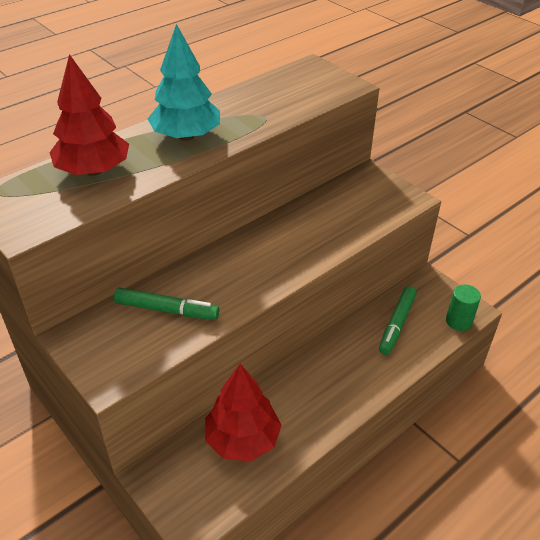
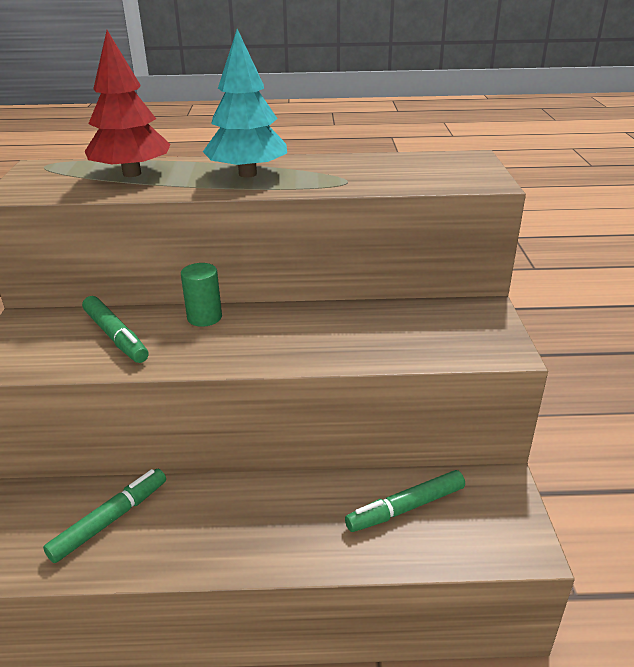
camera: 40 degrees right, 10 degrees down
(242, 439) = (110, 520): red tree -> green marker
(458, 321) = (493, 551): green cylinder -> green cylinder (204, 317)

